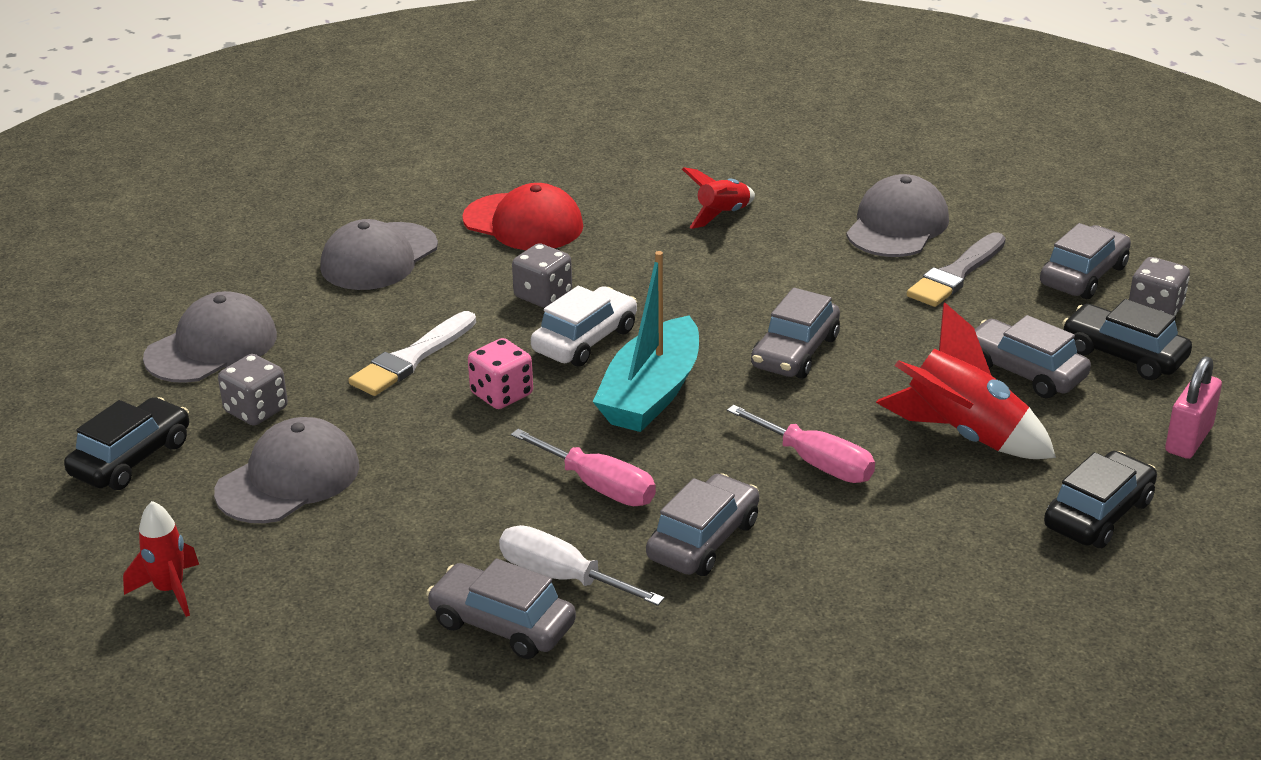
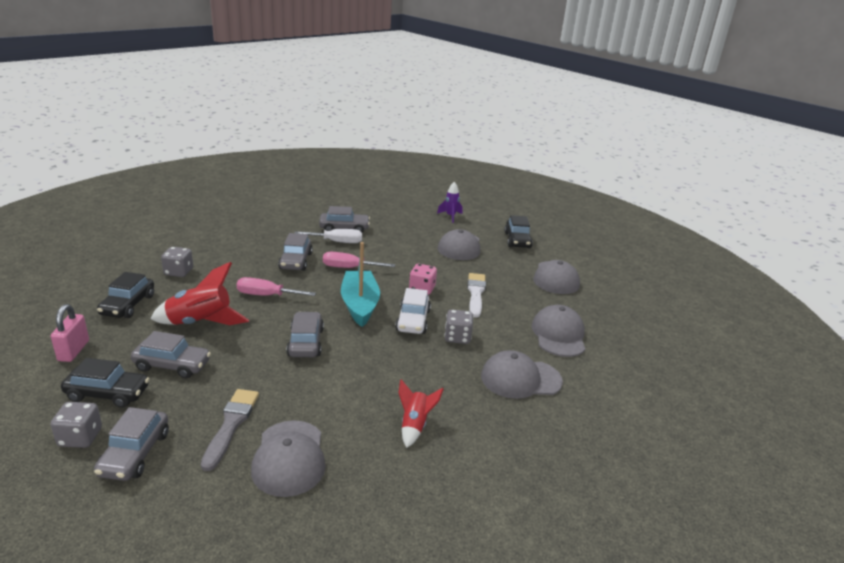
camera: 145 degrees right, 5 degrees down
(170, 590) = (450, 216): red rocket -> purple rocket
(256, 410) = (503, 262): grey dice -> grey dice (179, 272)
(523, 223) = (520, 379): red cap -> grey cap

